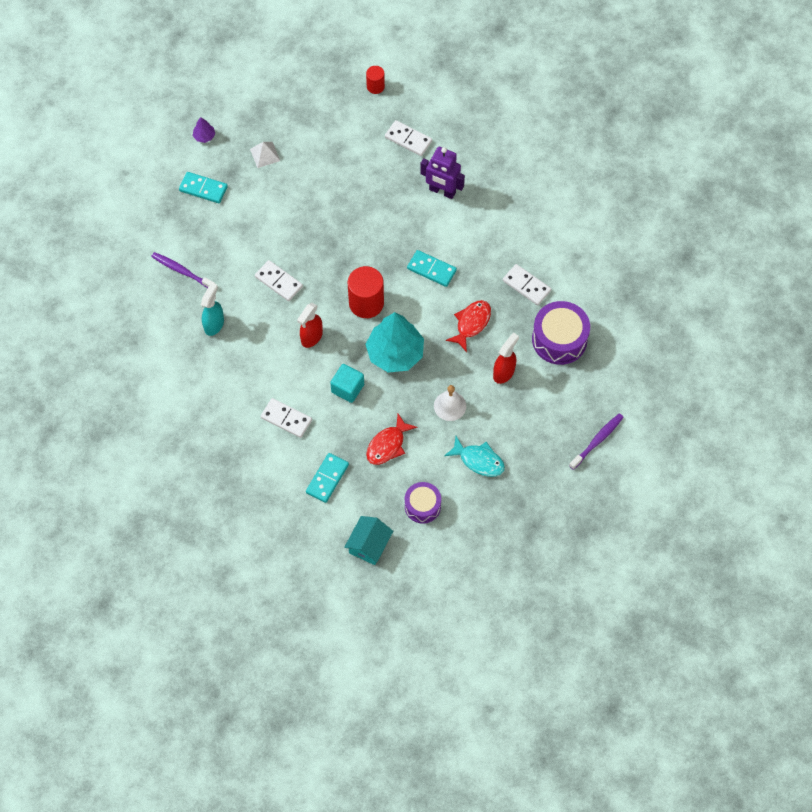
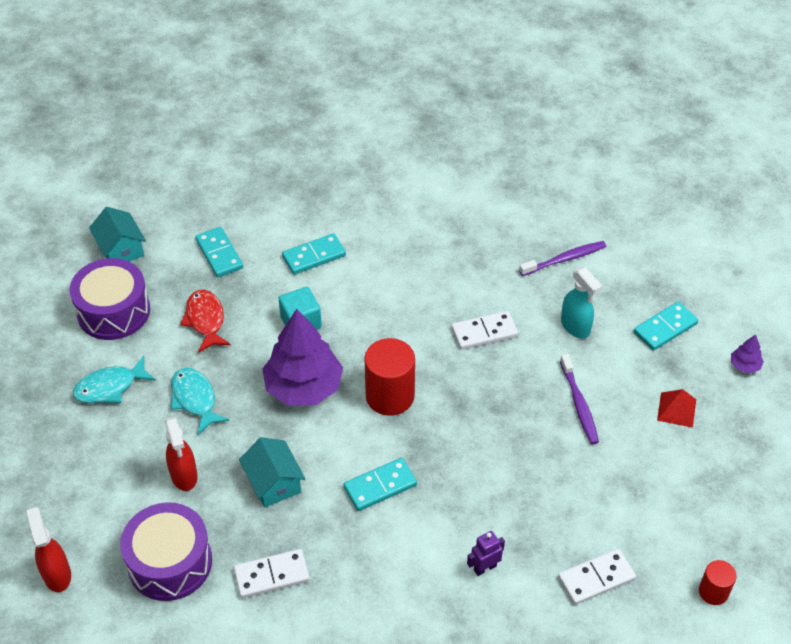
camera: 125 degrees right, 15 degrees down
(214, 324) = (476, 254): turquoise spray bottle -> turquoise spray bottle (575, 327)
(265, 154) = (676, 410): white pyramid -> red pyramid
(286, 419) = (314, 256): white domino -> turquoise domino
(311, 337) = (389, 324): red spray bottle -> red spray bottle (57, 574)
(395, 353) = (303, 387): turquoise tree -> purple tree
(422, 506) = (113, 311): purple drum -> purple drum, size x1.58
(442, 191) = (485, 568): purple robot -> purple robot, size x0.56
(450, 406) = (195, 399): white bell -> turquoise fish
(471, 323) = (273, 482): red fish -> turquoise house
(597, 441) = (15, 514): purple toothbrush -> purple toothbrush (579, 404)

